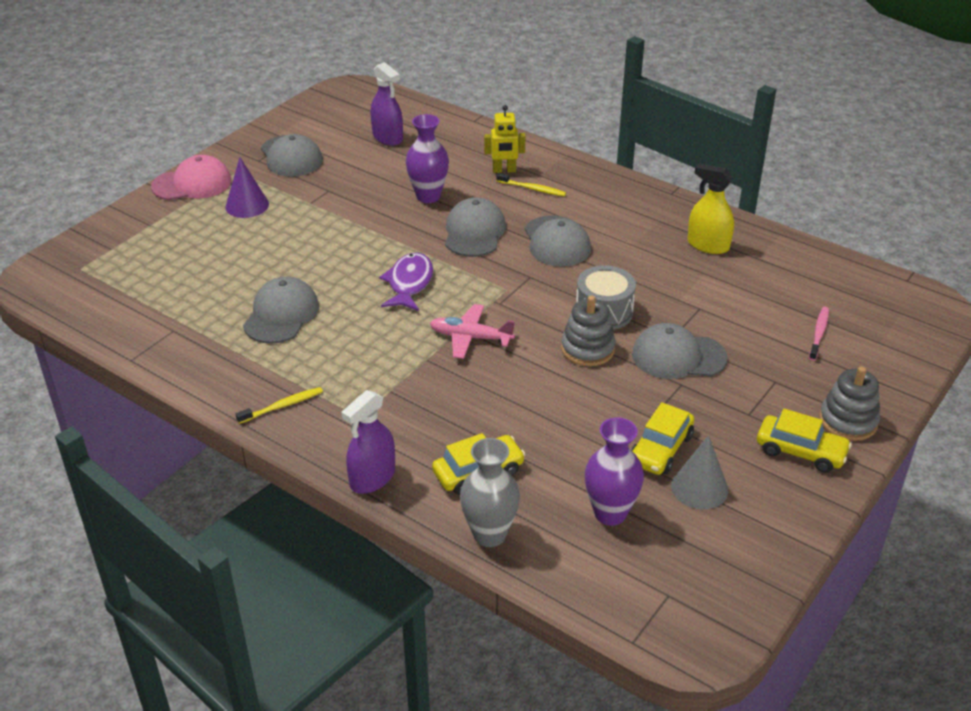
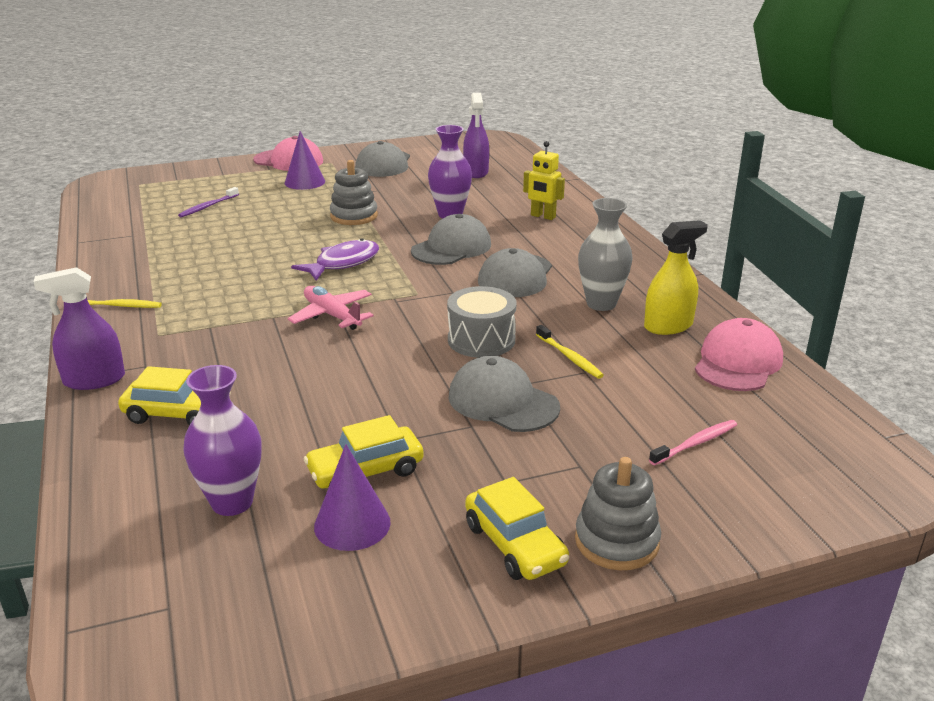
camera: 35 degrees right, 10 degrees down
(196, 269) = (208, 206): none -> purple toothbrush
(281, 315) = (217, 250): grey cap -> none
(489, 534) = (106, 465): grey vase -> grey vase (601, 304)
(532, 189) = (550, 235): yellow toothbrush -> yellow toothbrush (569, 357)
(587, 349) = (421, 362): grey stacking toy -> grey stacking toy (354, 216)
(699, 488) = (352, 524): grey cone -> purple cone
(708, 245) = (668, 326): yellow spray bottle -> yellow spray bottle turned 90 degrees clockwise
(779, 258) = (738, 362): none -> pink cap

